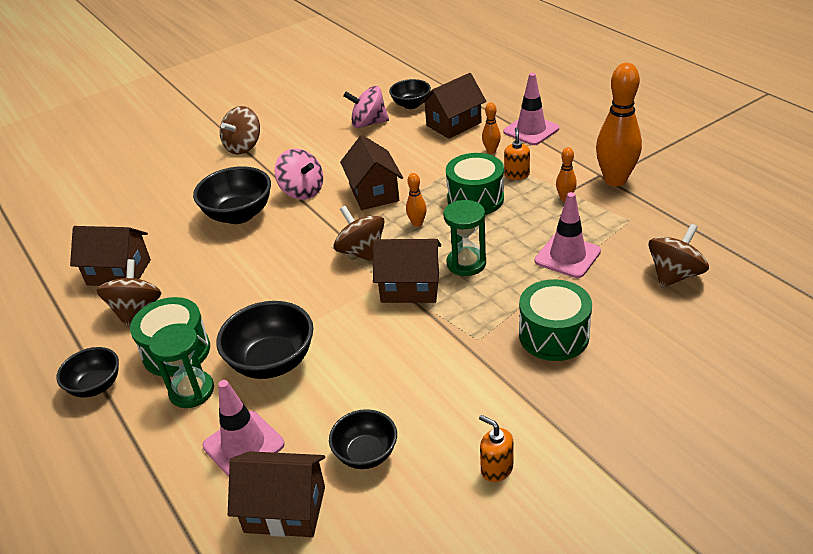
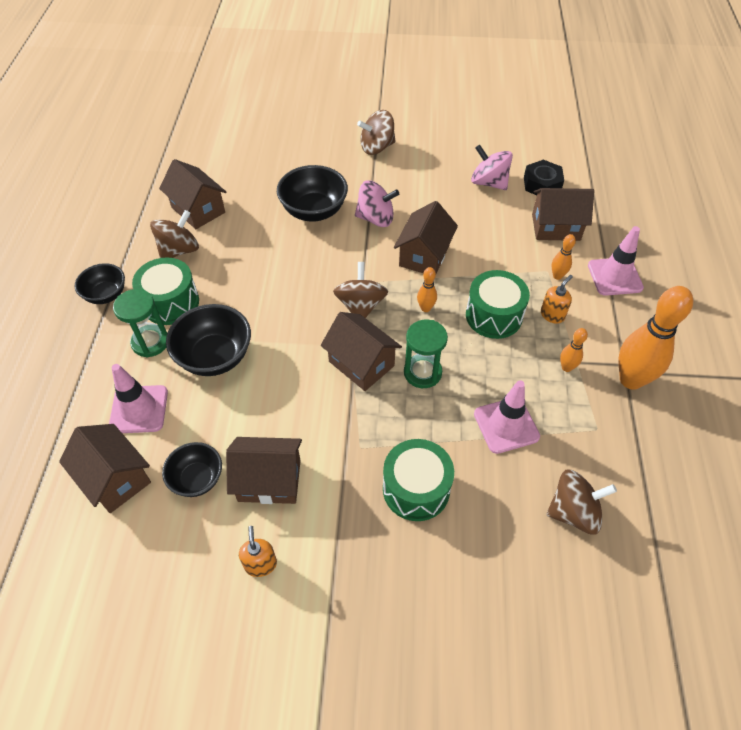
camera: 35 degrees right, 15 degrees up
(302, 191) = (376, 218): pink spinning top -> pink spinning top turned 75 degrees counterclockwise
(411, 105) = (542, 184): black bowl -> black nut
(432, 410) = (269, 480): none -> brown house

